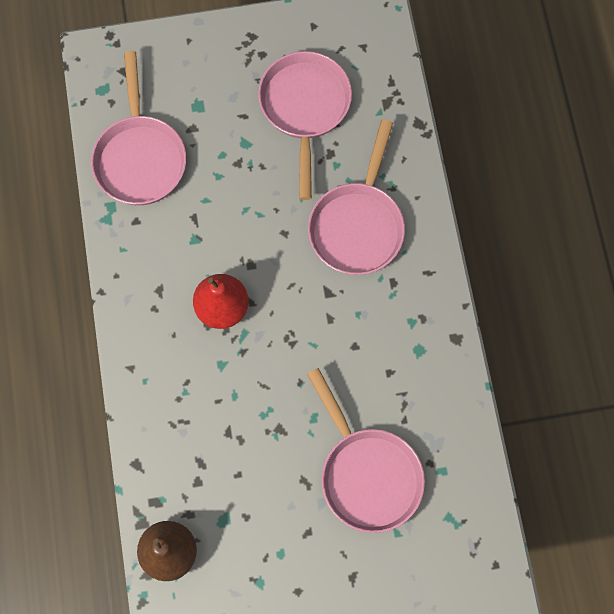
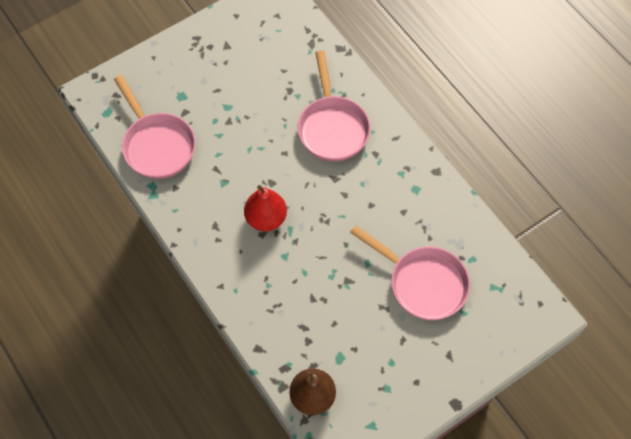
camera: 25 degrees left, 10 degrees down
(305, 109) = (257, 69): pink pan -> none

